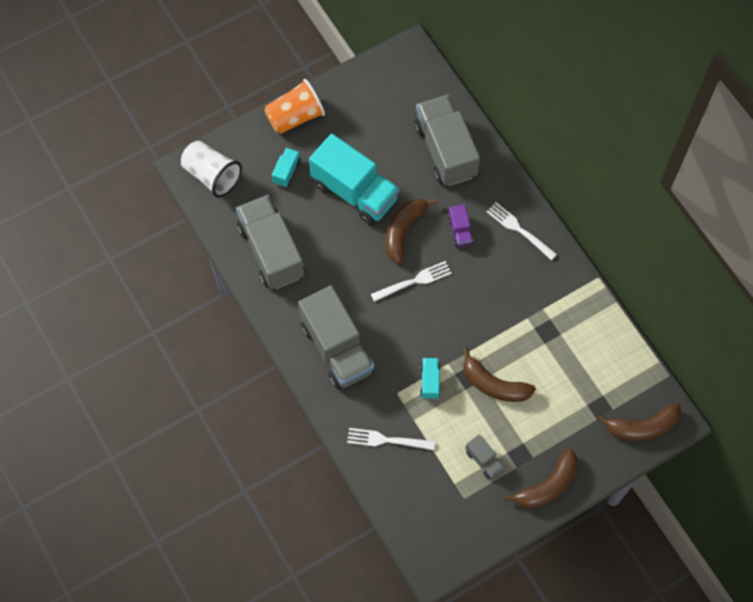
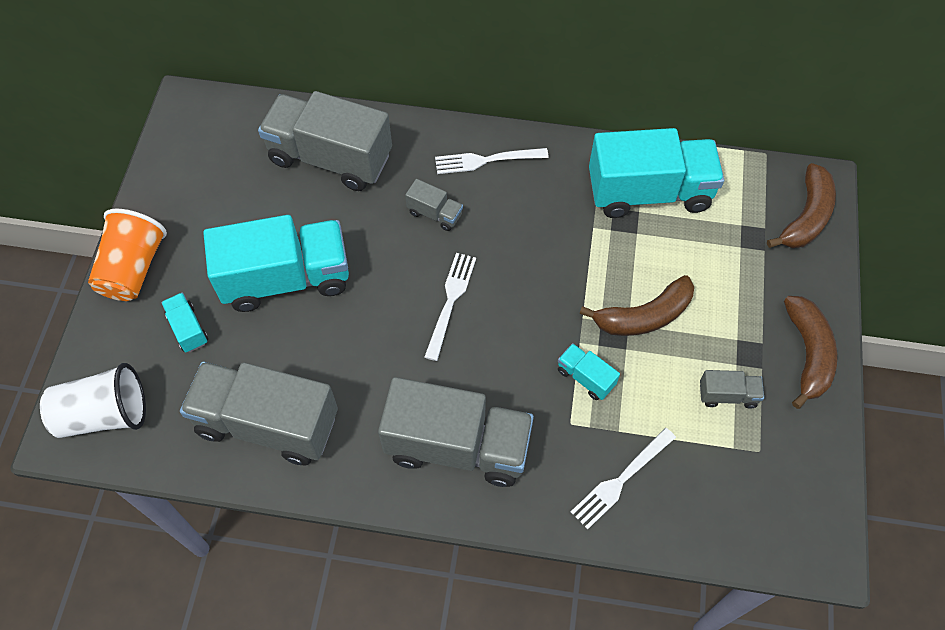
camera: 50 degrees left, 5 degrees down
(404, 231) = (381, 266): brown banana -> none
(460, 231) = (435, 213): purple truck -> grey truck
(579, 330) = (649, 192): none -> turquoise truck

